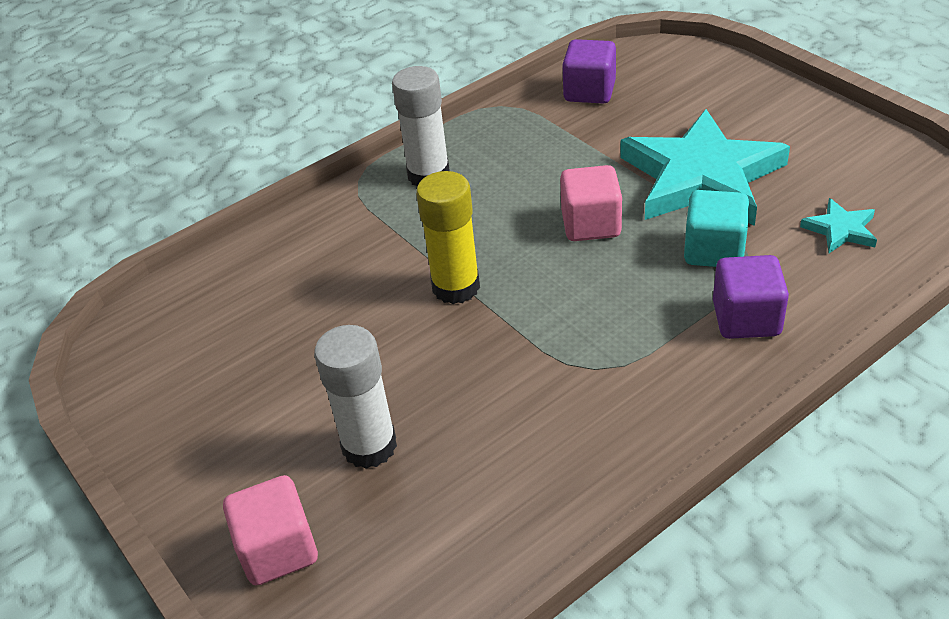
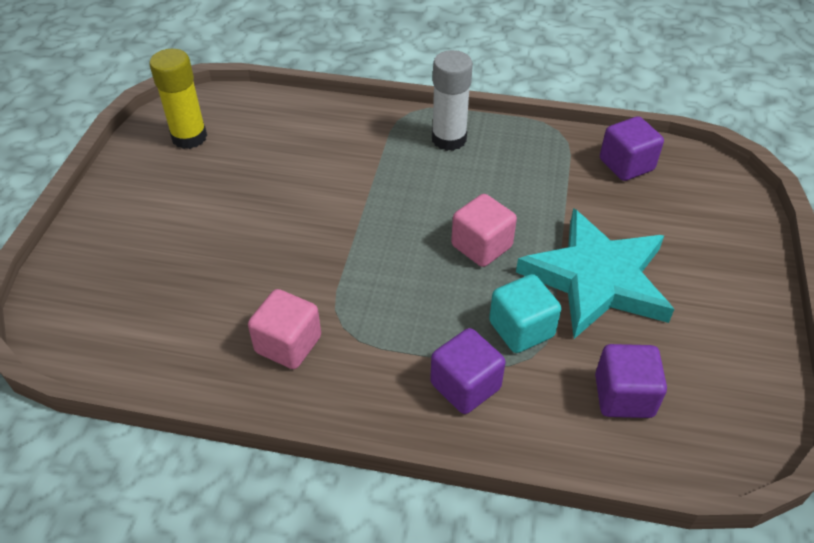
camera: 45 degrees right, 5 degrees up
(278, 550) = (87, 265): pink cube -> pink cube (288, 344)
(369, 446) = (190, 256): white glue stick -> none
(456, 287) = (356, 215): yellow glue stick -> yellow glue stick (189, 137)
(840, 230) = (623, 396): turquoise star -> purple cube

